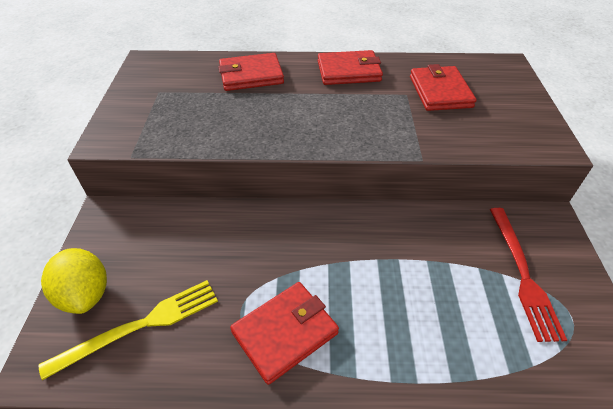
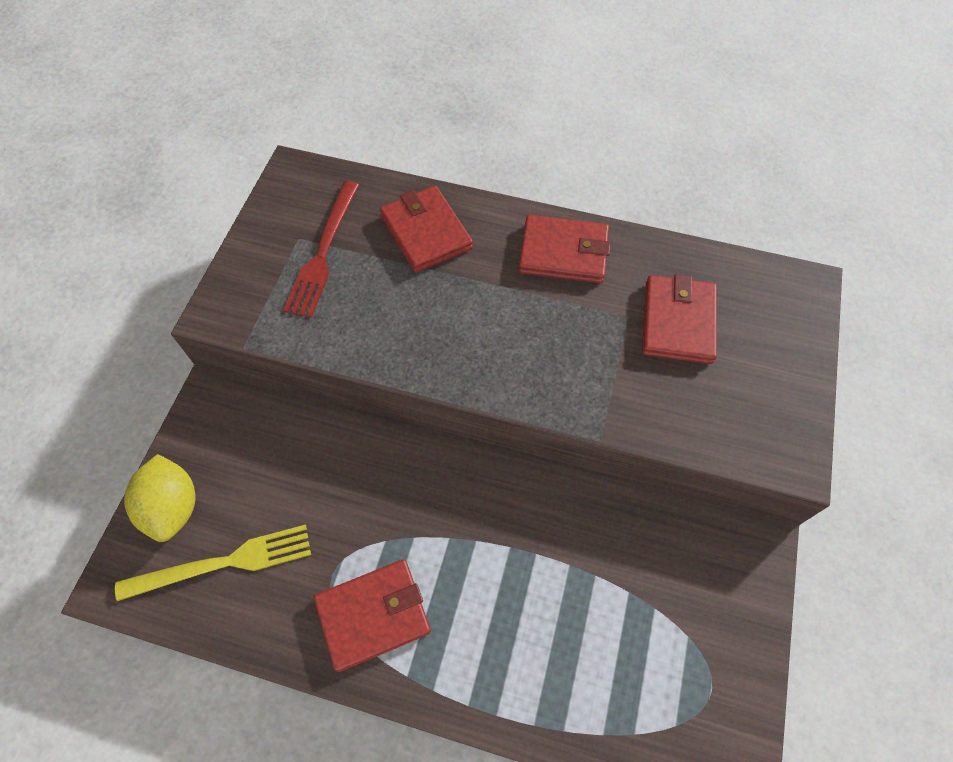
camera: 15 degrees right, 15 degrees up
(251, 75) = (426, 232): red wallet -> red wallet turned 60 degrees clockwise
(522, 274) = (680, 616): red fork -> red fork (323, 252)

